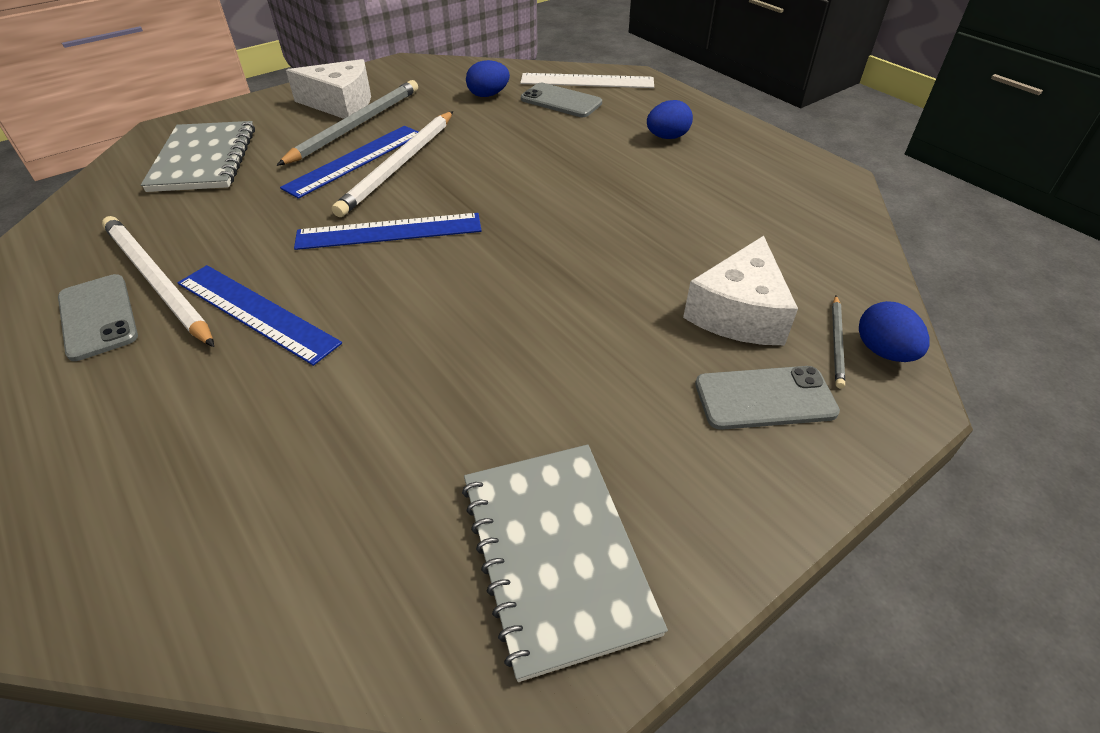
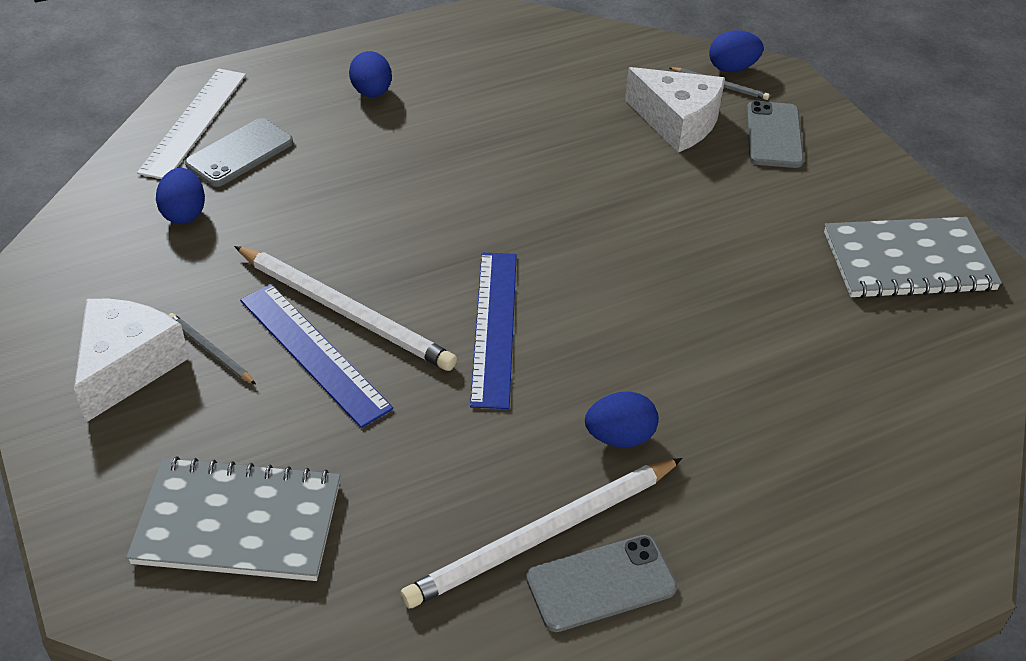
camera: 80 degrees left, 0 degrees up
(256, 312) = (619, 437): blue ruler -> blue egg
(356, 125) = (210, 350): grey pencil -> grey pencil, size x0.46

